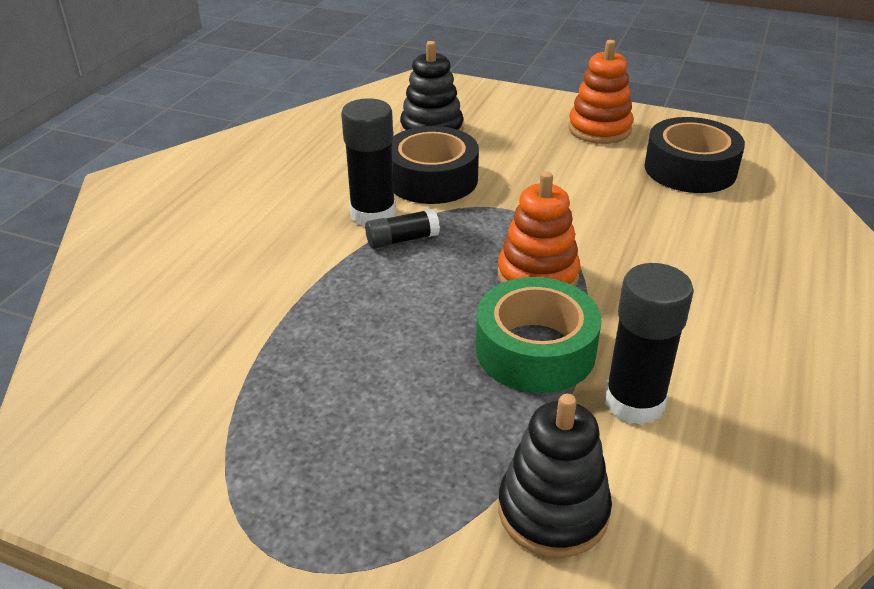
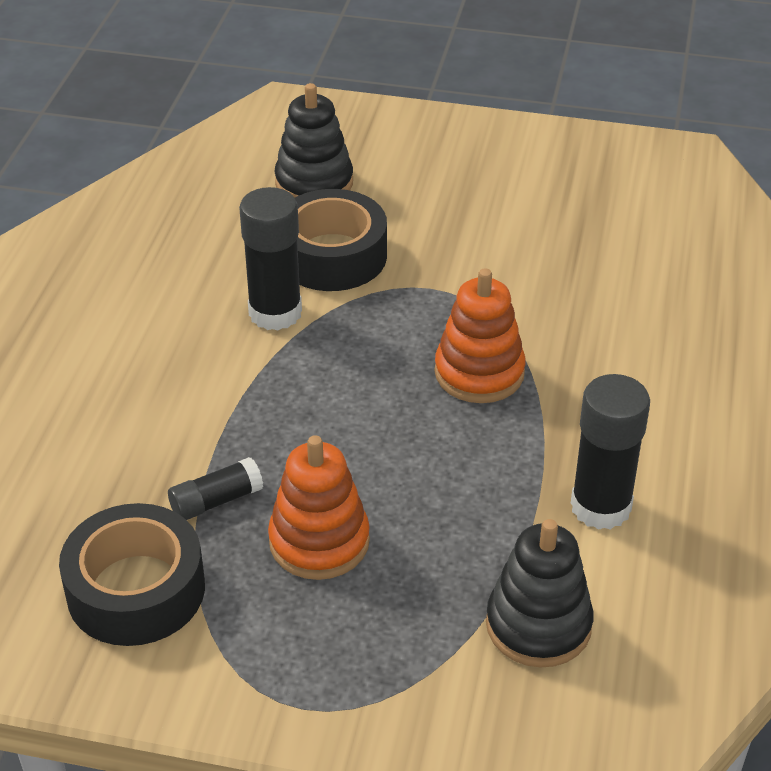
camera: 10 degrees left, 5 degrees up
(402, 240) = (318, 343): black glue stick -> black glue stick (216, 501)
(535, 350) = (492, 461): green tape -> none
(599, 129) = (517, 162): orange stacking toy -> orange stacking toy (319, 541)
(690, 169) = (629, 211): black tape -> black tape (136, 590)

